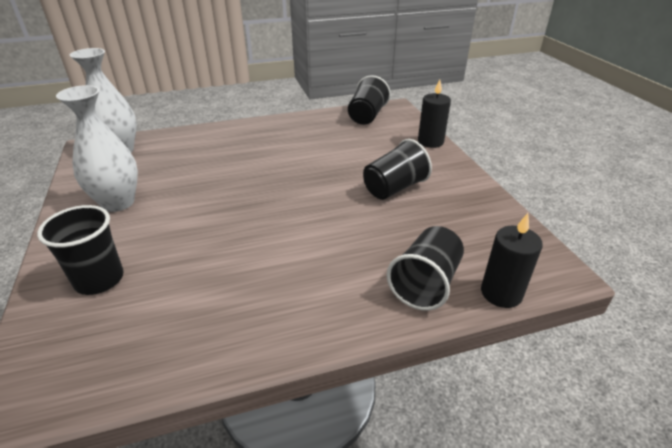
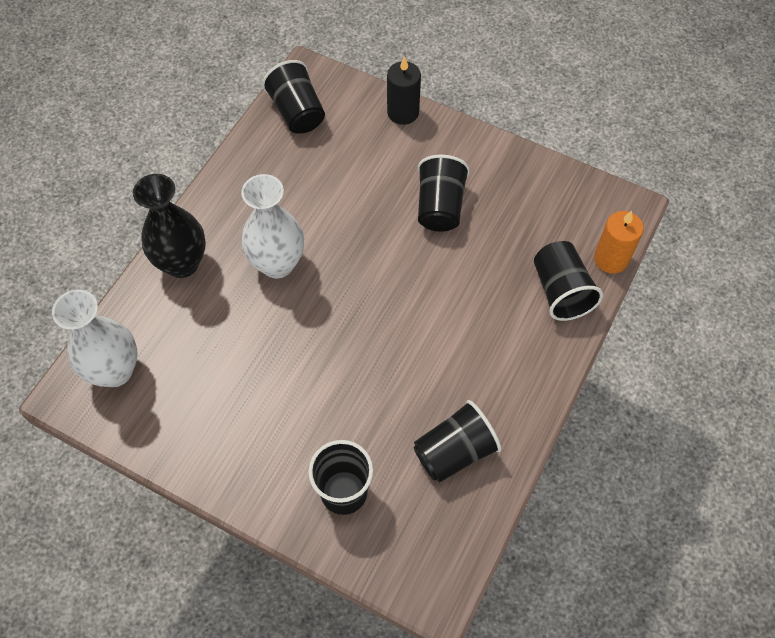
camera: 45 degrees left, 25 degrees up
(118, 203) = (231, 424): white vase -> white vase (277, 264)
(195, 318) = (454, 452): none -> black cup
(218, 134) = (182, 263): none -> black vase
(501, 293) = (611, 259): black candle -> orange candle

